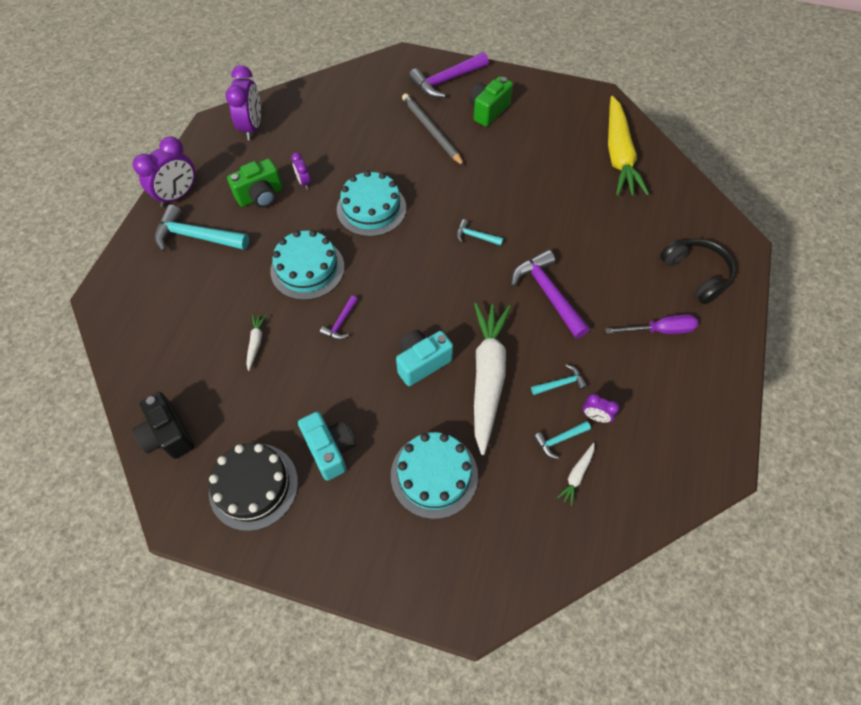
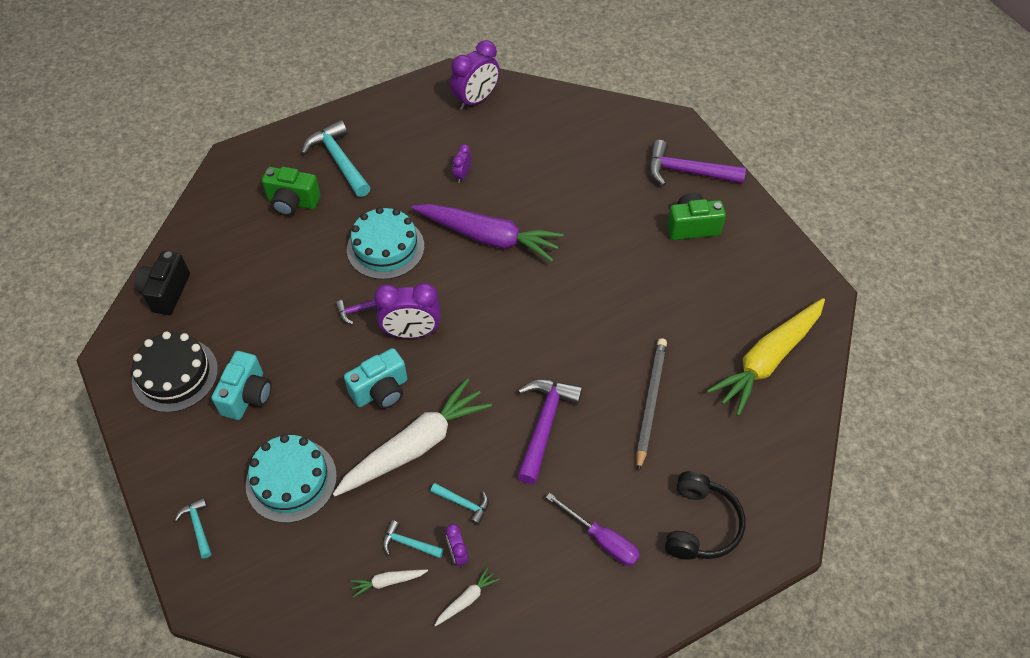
camera: 45 degrees right, 5 degrees down
(178, 195) = (362, 117): purple clock -> purple clock (411, 332)
(256, 343) = (288, 274): white carrot -> white carrot (467, 599)
(261, 196) = (418, 162): green camera -> green camera (292, 202)
(371, 208) = (488, 237): turquoise cake -> purple carrot
(422, 362) = (381, 391): turquoise camera -> turquoise camera turned 135 degrees clockwise
(431, 131) = (617, 208): grey pencil -> grey pencil (650, 402)
(475, 236) = (543, 327): turquoise hammer -> turquoise hammer (198, 526)

